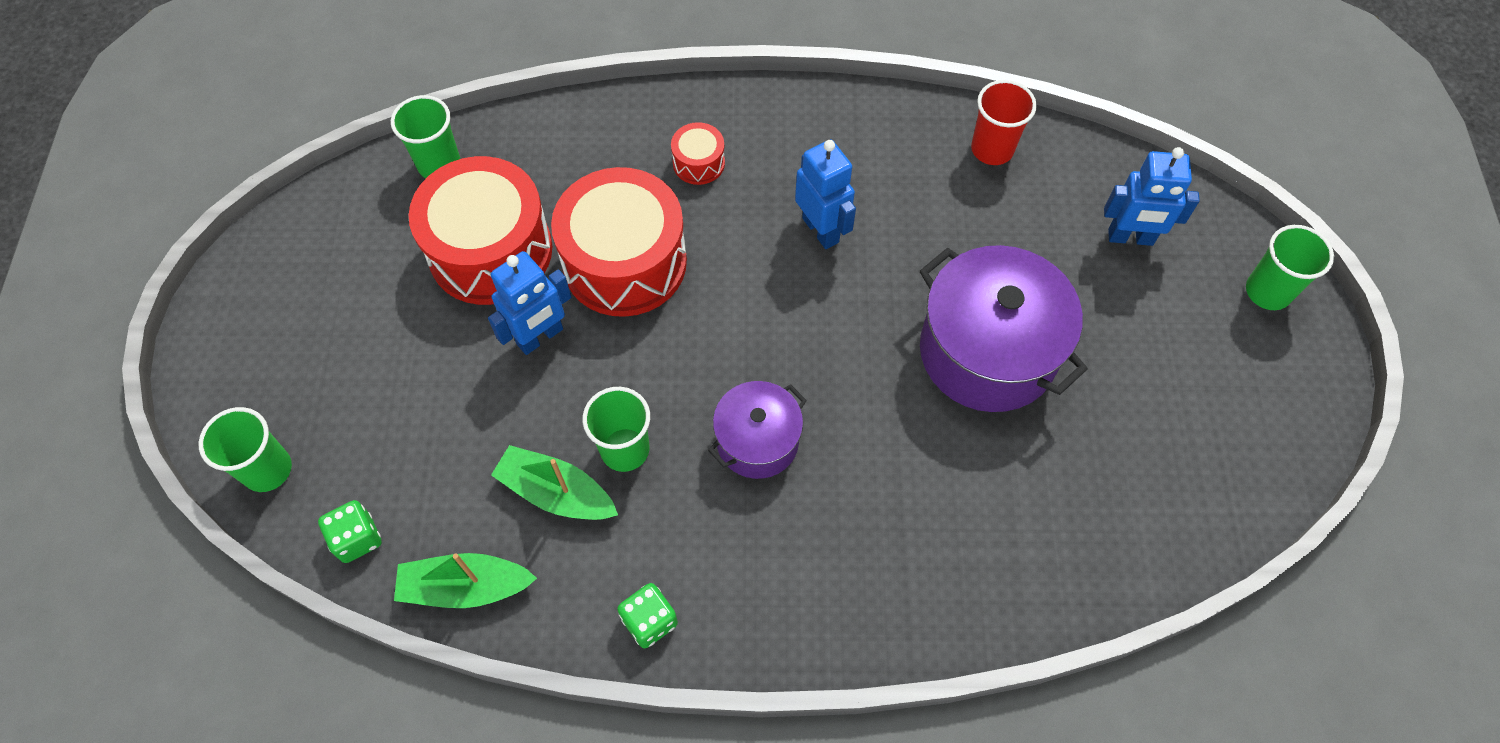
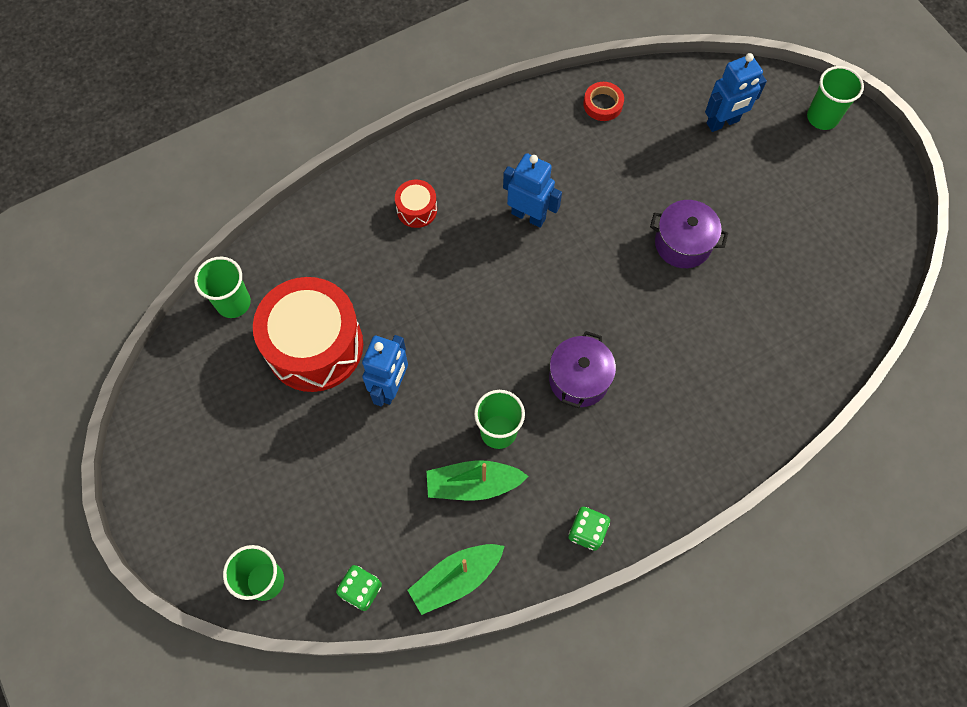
camera: 30 degrees left, 5 degrees up
(625, 262) = (413, 305): red drum -> none
(987, 352) = (683, 243): purple pot -> purple pot, size x0.58
(992, 149) = (603, 104): red cup -> red tape

